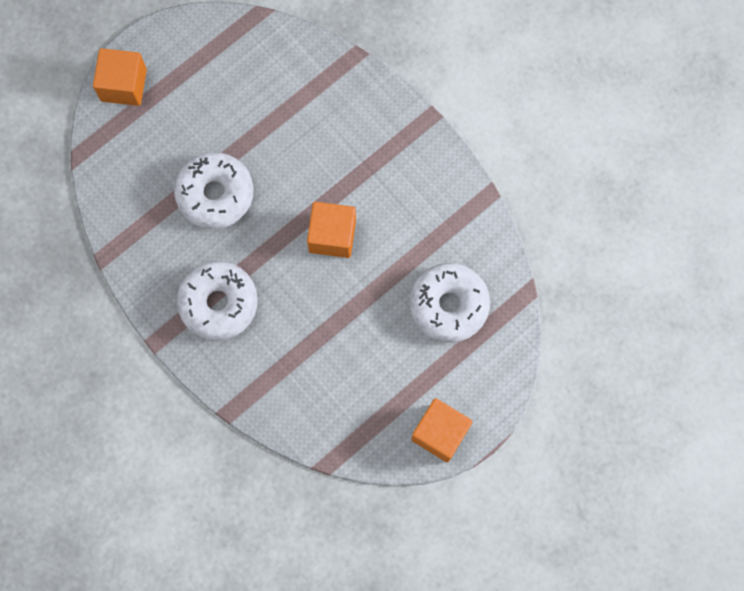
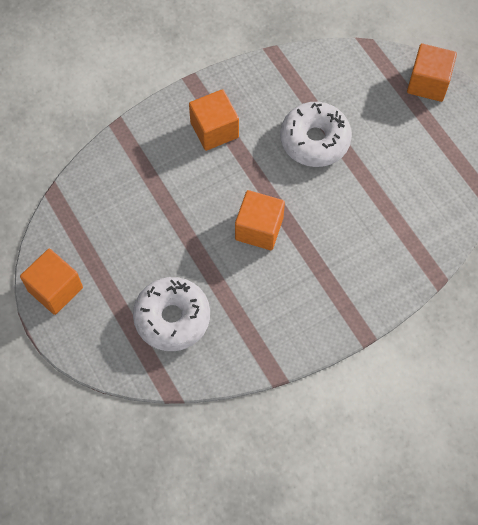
camera: 100 degrees right, 10 degrees down
(218, 303) = (214, 130): white donut -> orange cube

